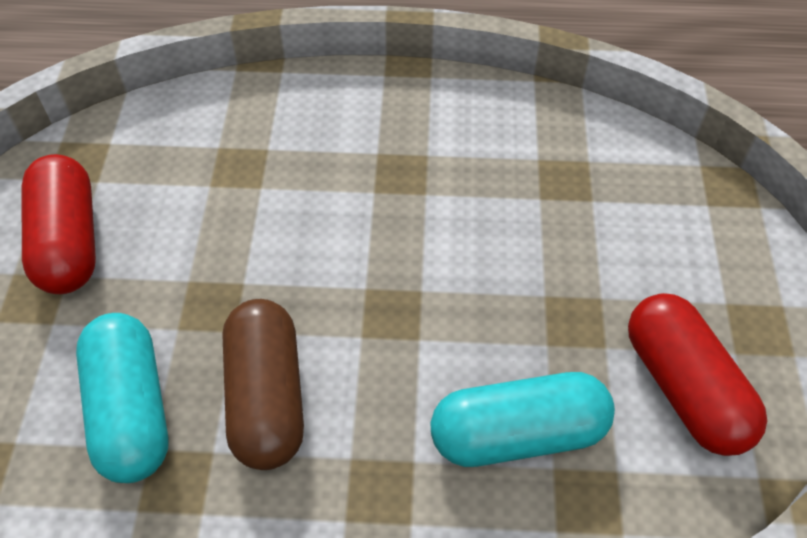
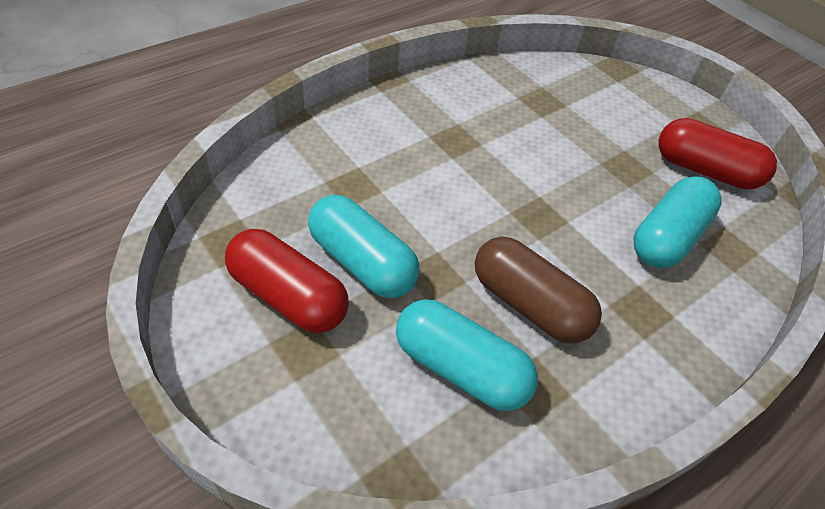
camera: 45 degrees left, 5 degrees down
(162, 249) = (362, 262): none -> turquoise capsule

